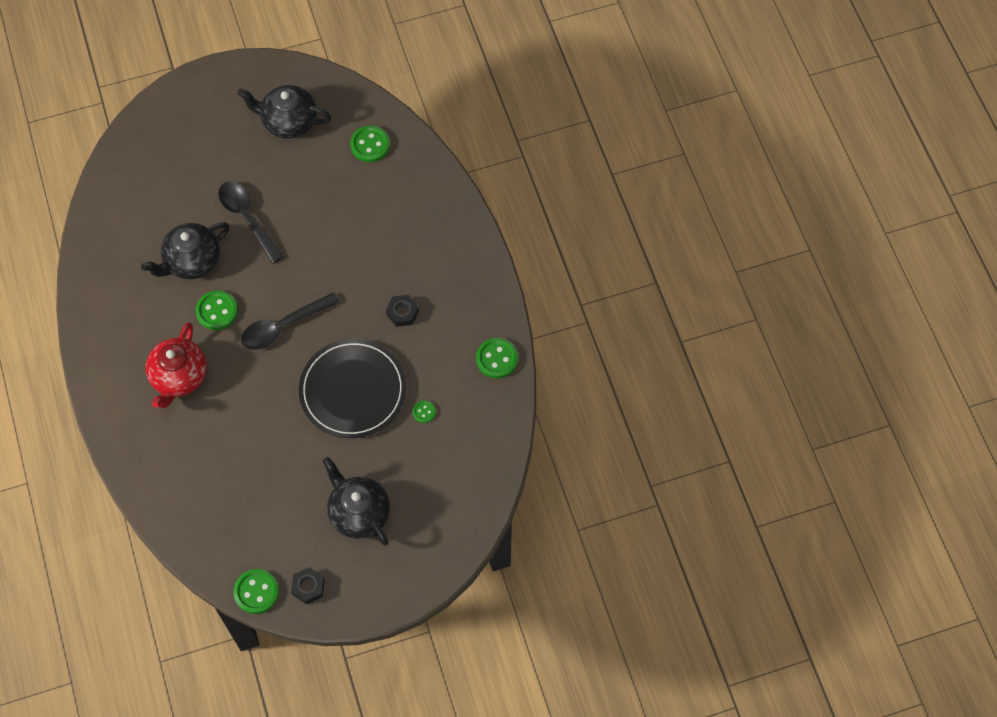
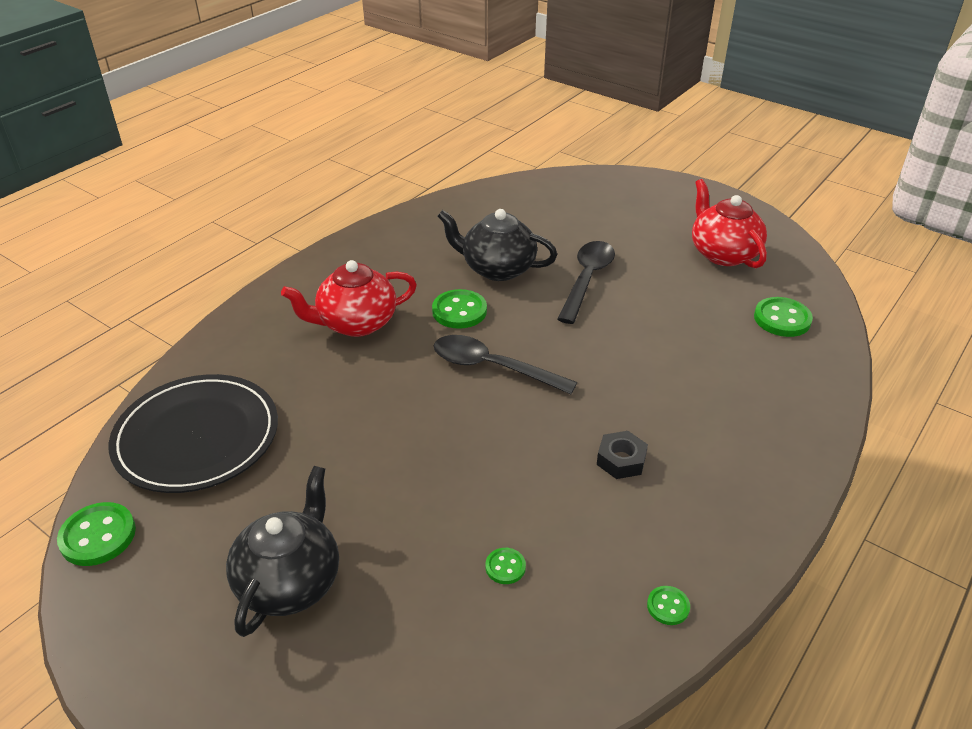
camera: 55 degrees right, 25 degrees down
(288, 121) = (723, 253): black teapot -> red teapot
(308, 587) = (133, 590): black nut -> none
(353, 390) = (468, 472): black plate -> black plate (197, 437)
(497, 359) = (668, 606): green button -> green button, size x0.54

